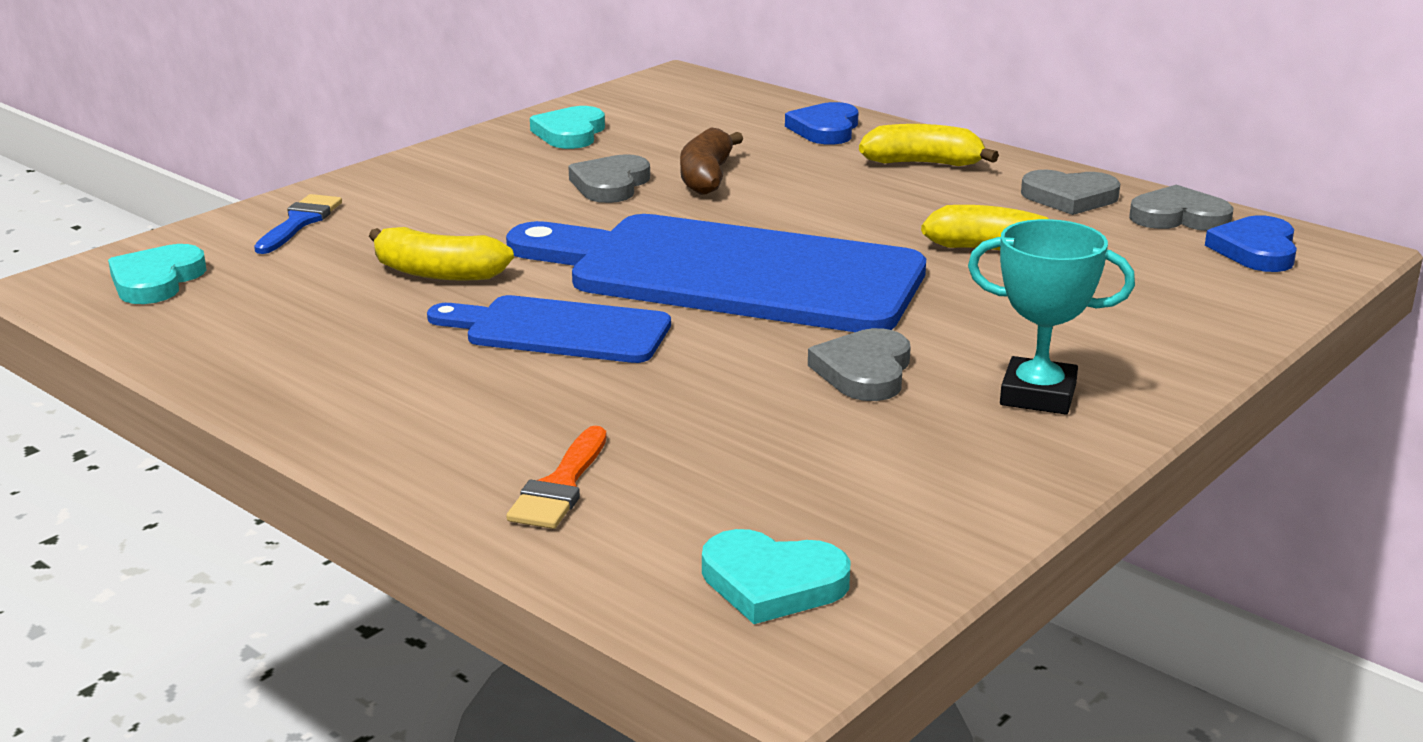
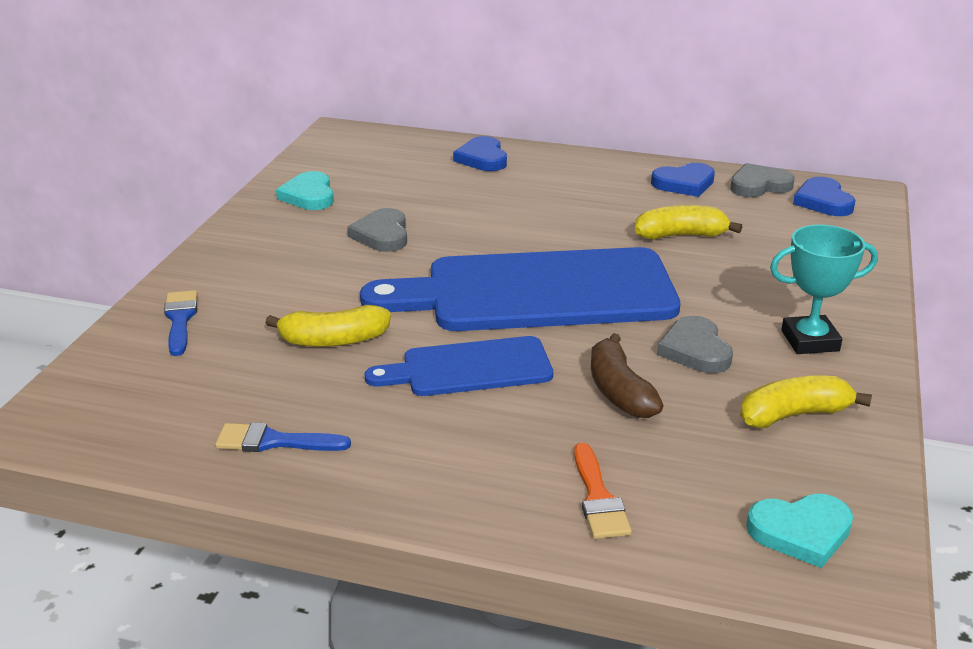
camera: 25 degrees left, 5 degrees up
(156, 280) = (116, 401): turquoise heart -> none
(269, 349) = (274, 441): none -> blue brush
(706, 177) = (442, 214): brown banana -> brown banana (619, 391)
(923, 163) = (571, 174): yellow banana -> yellow banana (794, 415)
(1069, 197) = (684, 183): grey heart -> blue heart

